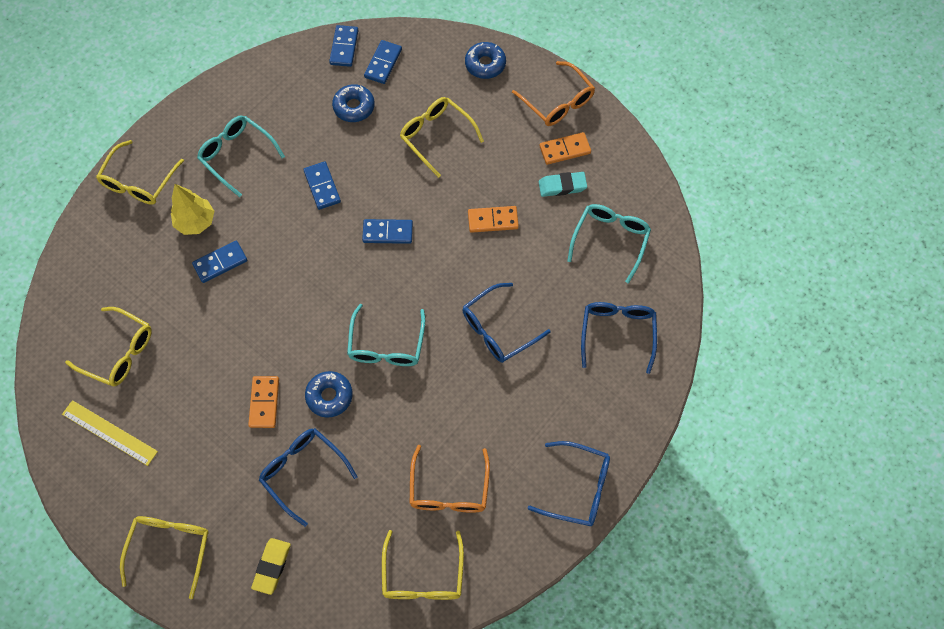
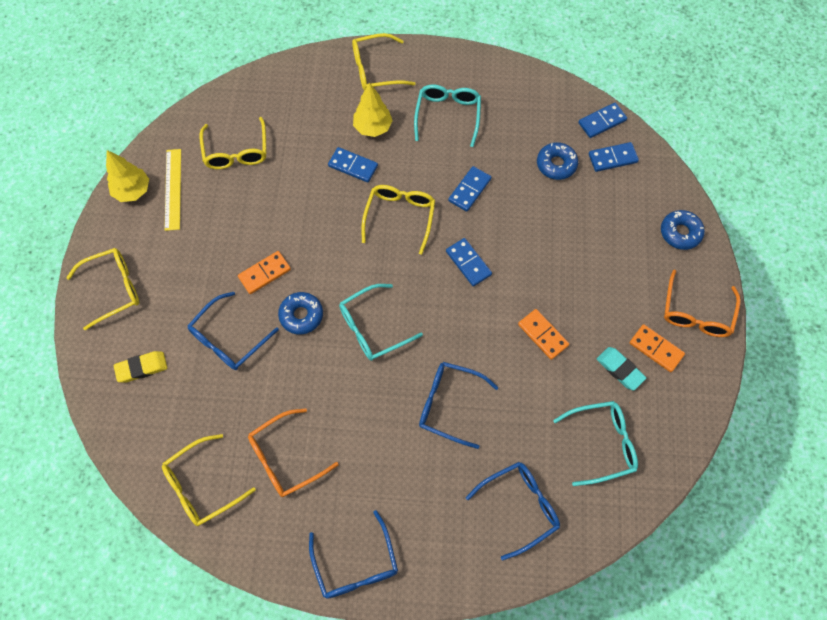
camera: 55 degrees right, 0 degrees up
(79, 471) = (133, 191): none -> yellow tree
(303, 472) = (228, 339): blue glasses -> blue glasses turned 150 degrees counterclockwise
(436, 136) = (582, 241): yellow glasses -> yellow glasses (400, 217)

